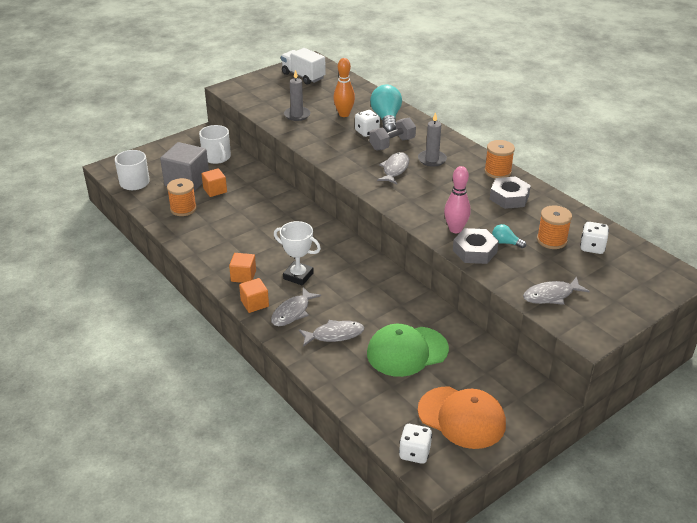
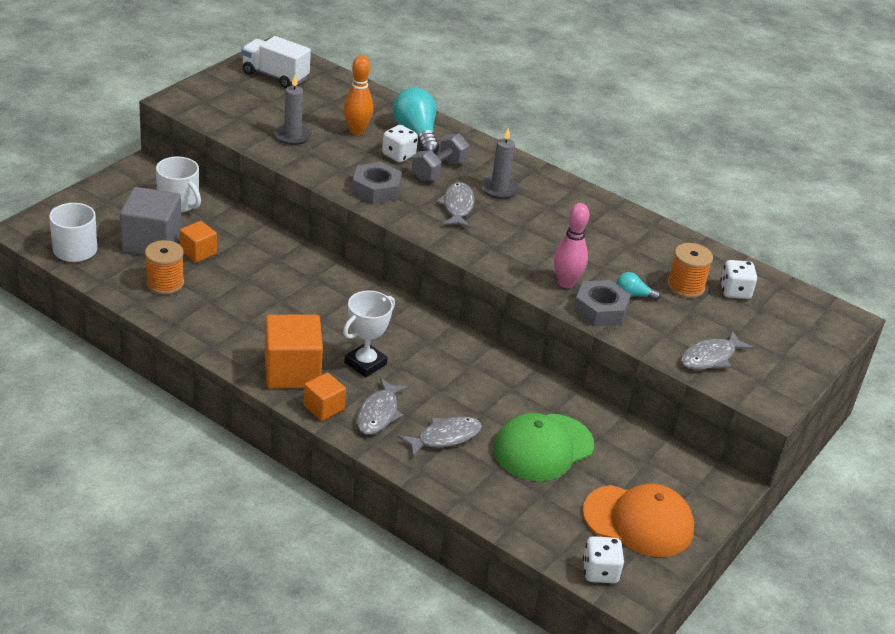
camera: 20 degrees left, 0 degrees up
(243, 276) = (292, 371): orange cube -> orange cube, size x1.82
(298, 276) = (365, 363): white trophy -> white trophy turned 60 degrees counterclockwise
(497, 172) = (587, 200): orange spool -> none
(509, 197) = (614, 234): grey nut -> grey nut (376, 189)

